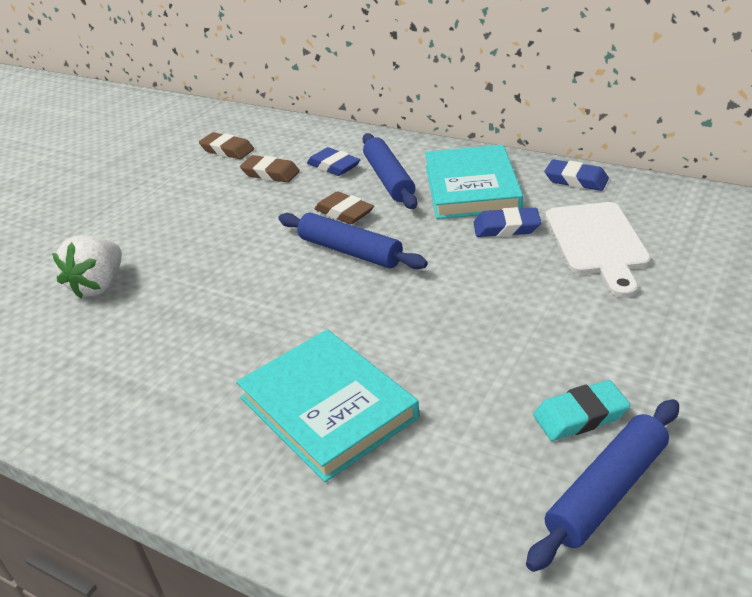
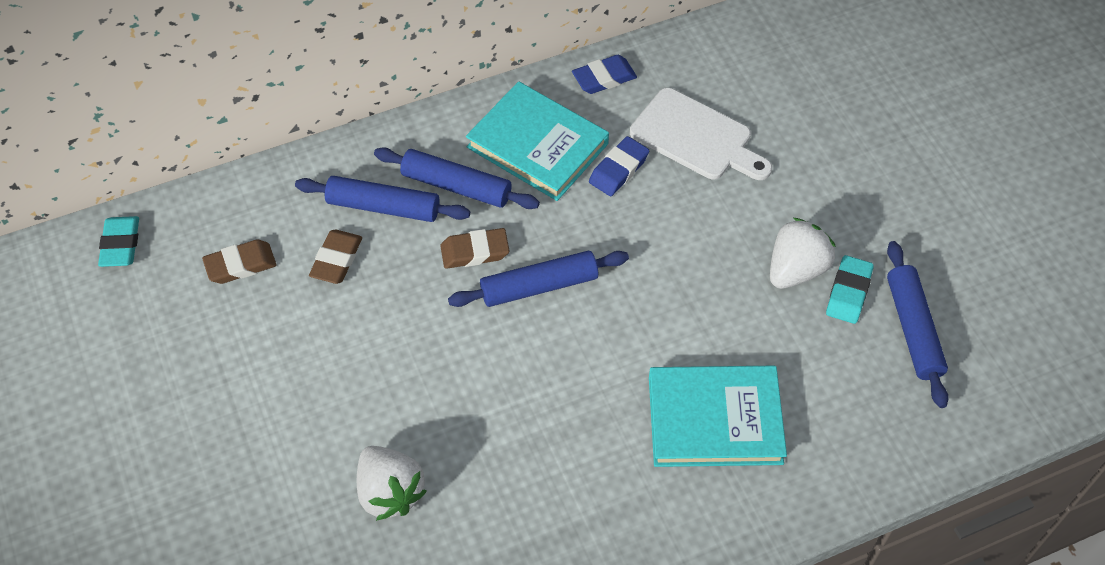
camera: 55 degrees left, 20 degrees up
(198, 116) = (120, 244): none -> turquoise eraser
(270, 173) = (336, 260): brown eraser -> brown eraser turned 45 degrees counterclockwise
(333, 166) = (383, 207): blue eraser -> blue rolling pin
(554, 367) = (796, 269): none -> white strawberry

